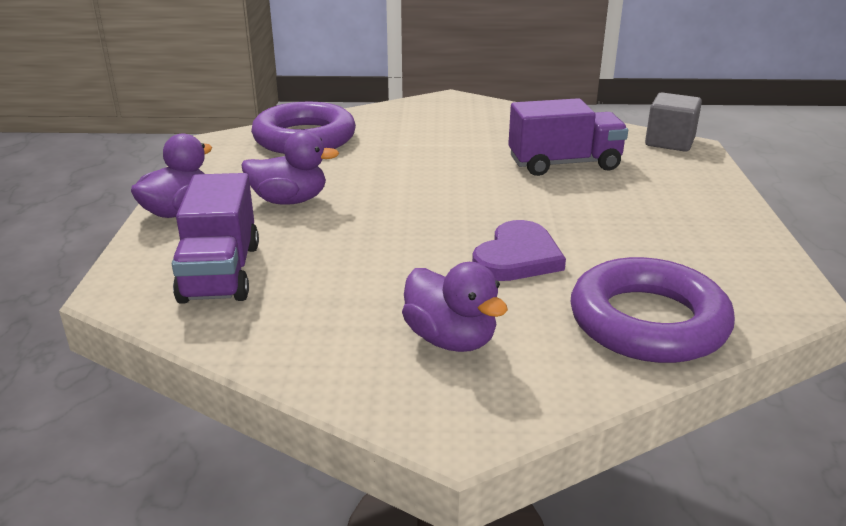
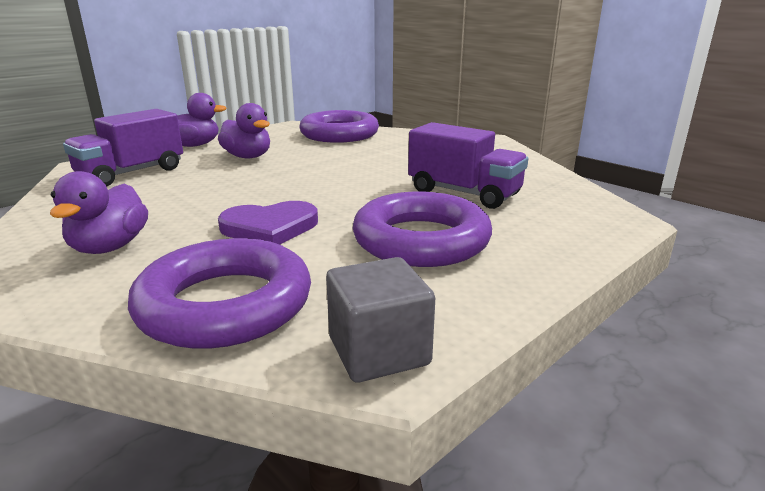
camera: 45 degrees right, 5 degrees down
(631, 216) = (421, 240): none -> purple ring
(669, 142) = (608, 210): grey cube -> grey cube (379, 351)

